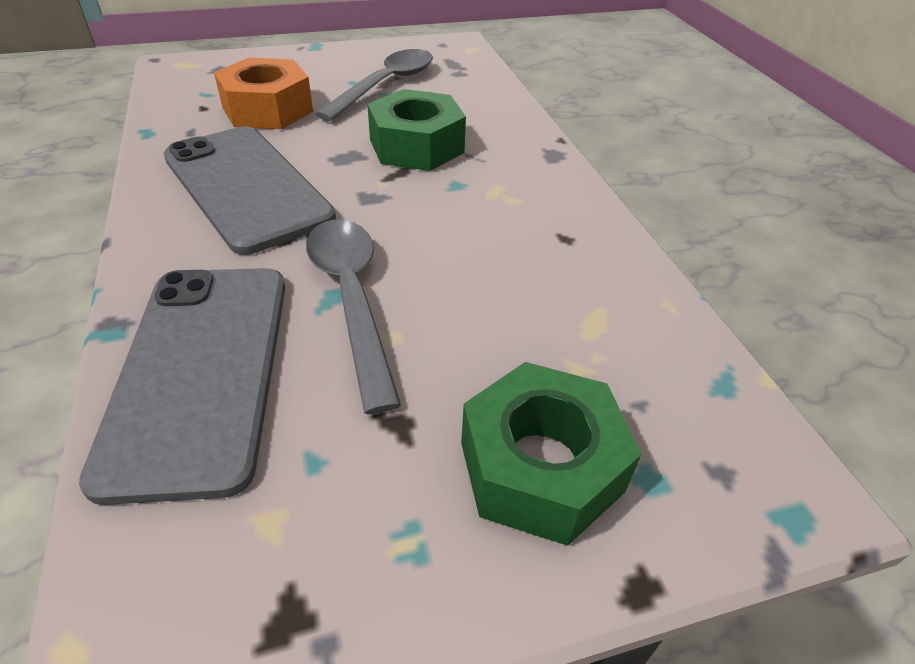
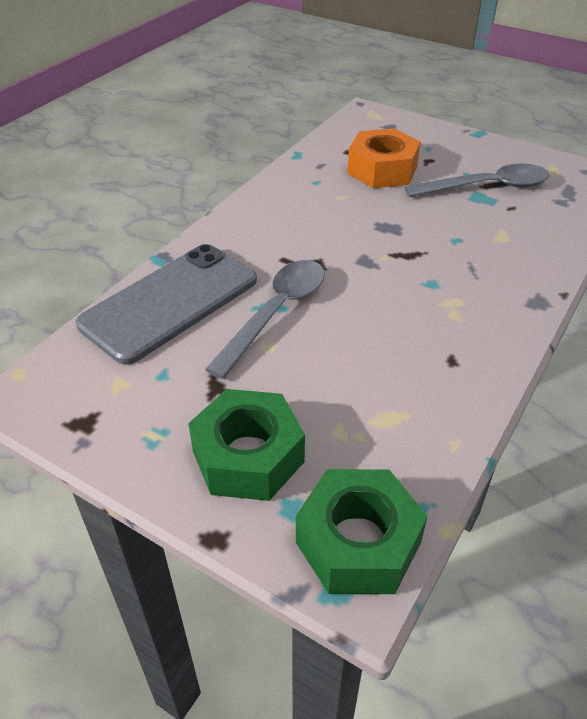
camera: 50 degrees right, 0 degrees up
(246, 187) = (306, 217): grey phone -> none
(416, 146) = (443, 243): green nut -> green nut (358, 542)

